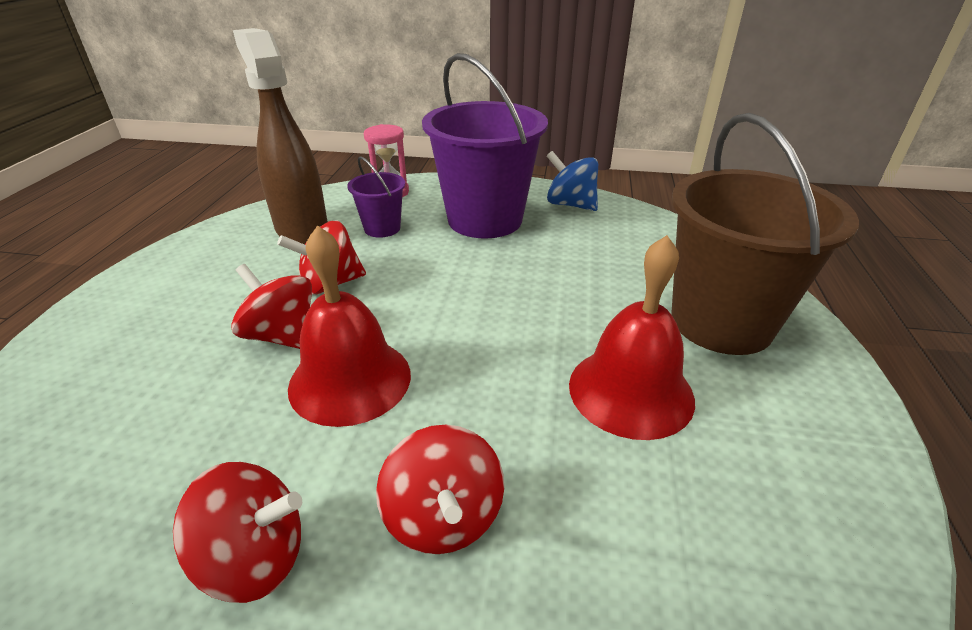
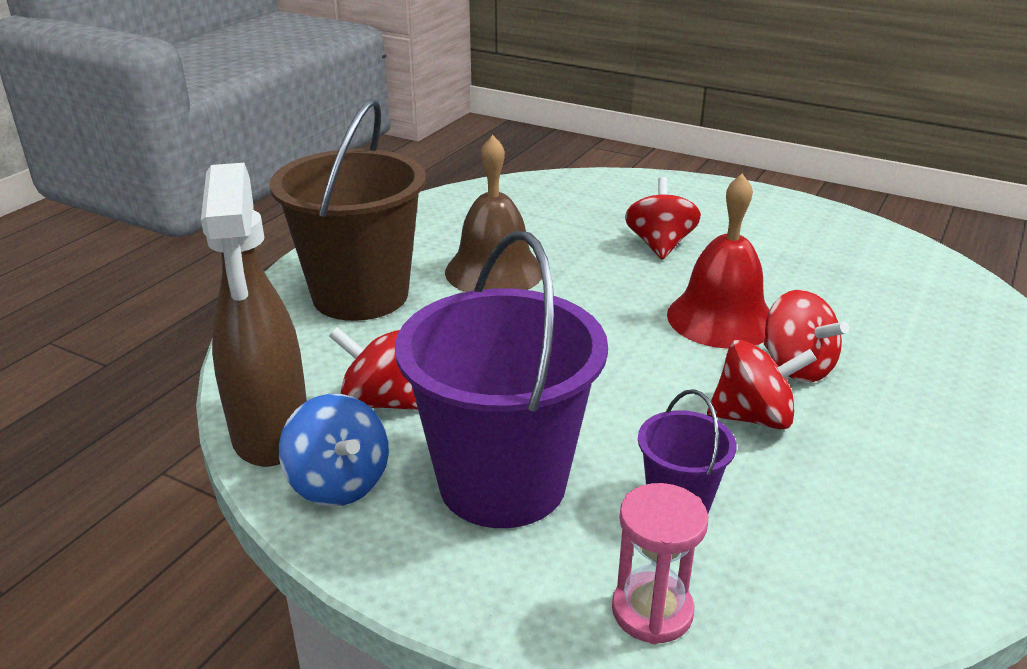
camera: 160 degrees left, 5 degrees down
(255, 557) = (771, 251): red spinning top -> red spinning top (381, 402)
(301, 230) = (820, 534): brown spray bottle -> brown spray bottle (271, 434)
(631, 391) = (494, 271): red bell -> brown bell

